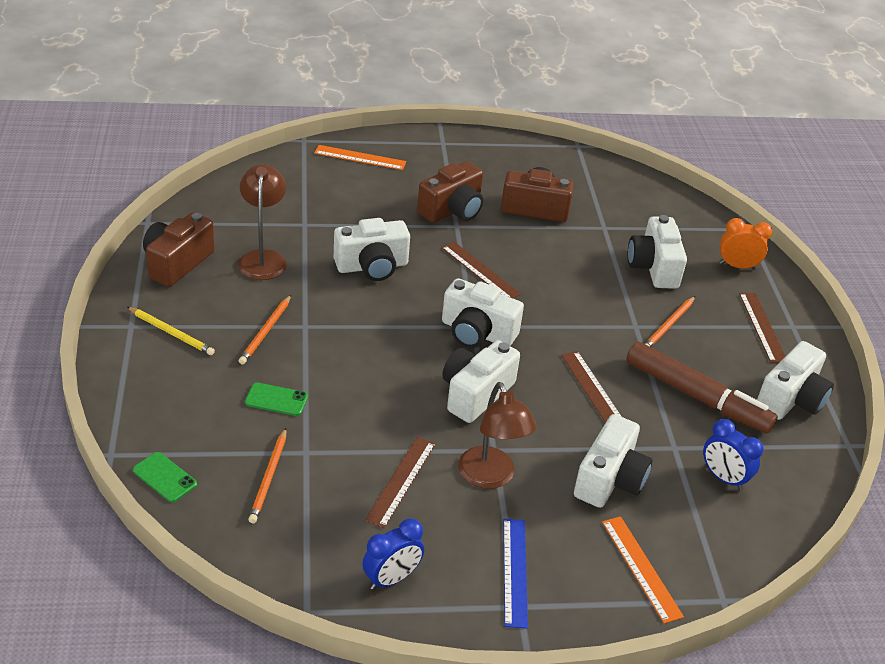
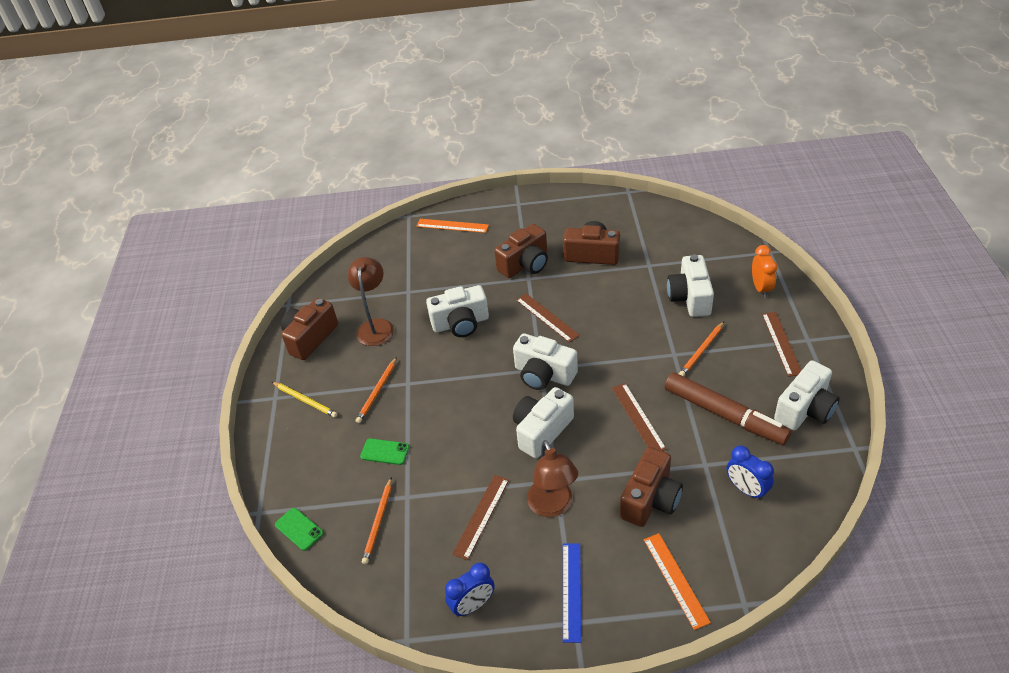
camera: 10 degrees right, 5 degrees up
(609, 479) = (650, 499): white camera -> brown camera
(737, 266) = (761, 288): orange clock -> orange clock turned 75 degrees clockwise

